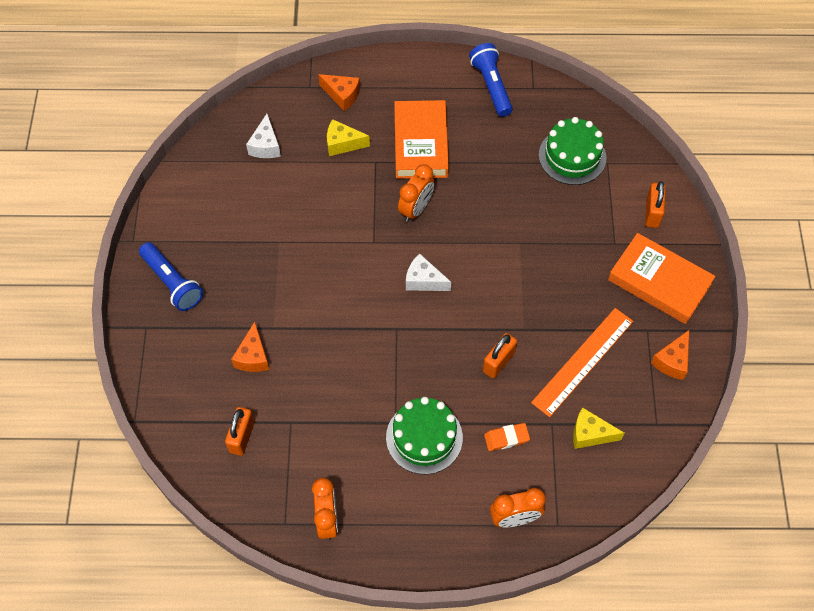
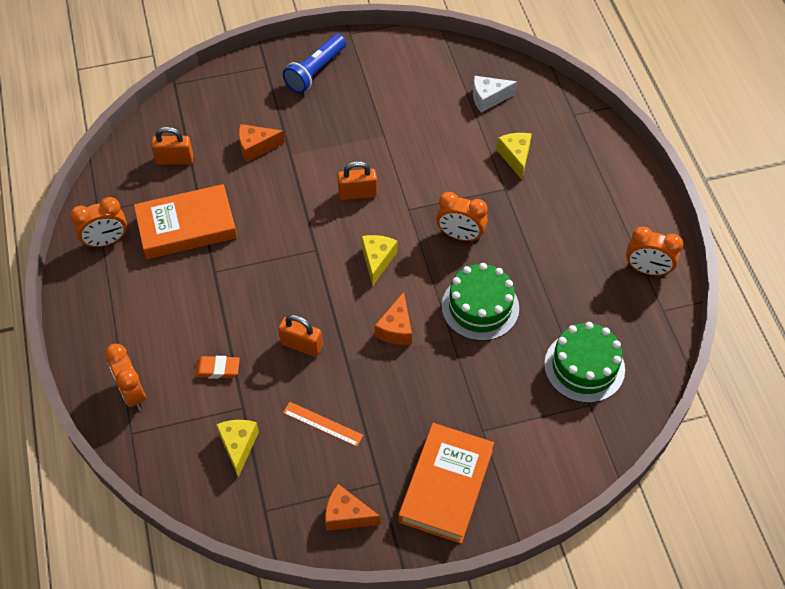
camera: 75 degrees right, 5 degrees down
(342, 95) = (575, 143): orange cheese -> orange cheese (396, 329)
(421, 143) = (543, 222): orange book -> orange book (187, 226)
(423, 280) = (377, 260): white cheese -> yellow cheese
(424, 437) = (203, 298): green cake -> green cake (480, 307)
(491, 86) = (647, 270): blue flashlight -> orange clock
(506, 438) = (217, 369): orange eraser -> orange eraser turned 60 degrees counterclockwise
(583, 361) = (323, 424): orange ruler -> orange ruler, size x0.54
(652, 213) = (538, 464): orange padlock -> orange padlock (357, 193)

